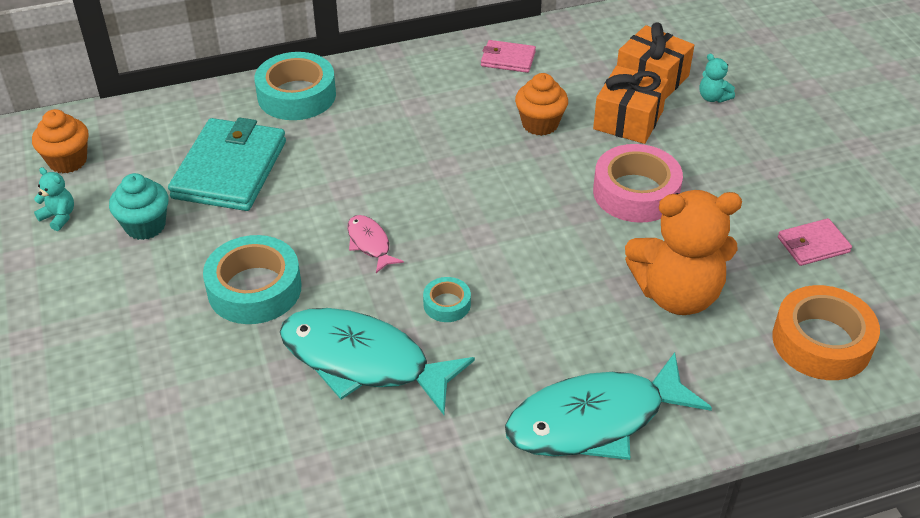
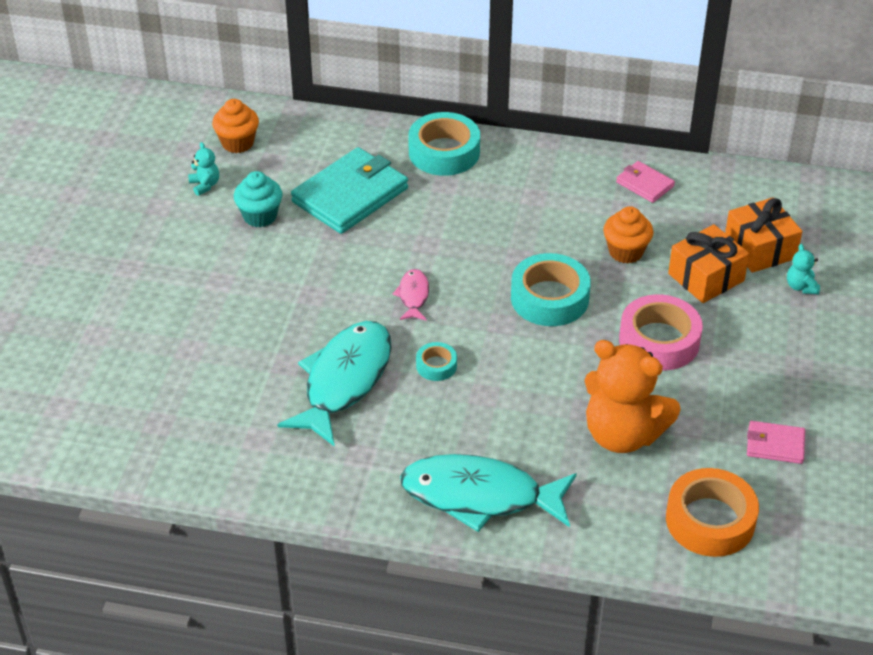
camera: 30 degrees right, 0 degrees up
(254, 289) = (305, 295): turquoise tape -> turquoise tape (549, 298)
(363, 361) = (344, 381): turquoise fish -> turquoise fish turned 60 degrees clockwise

